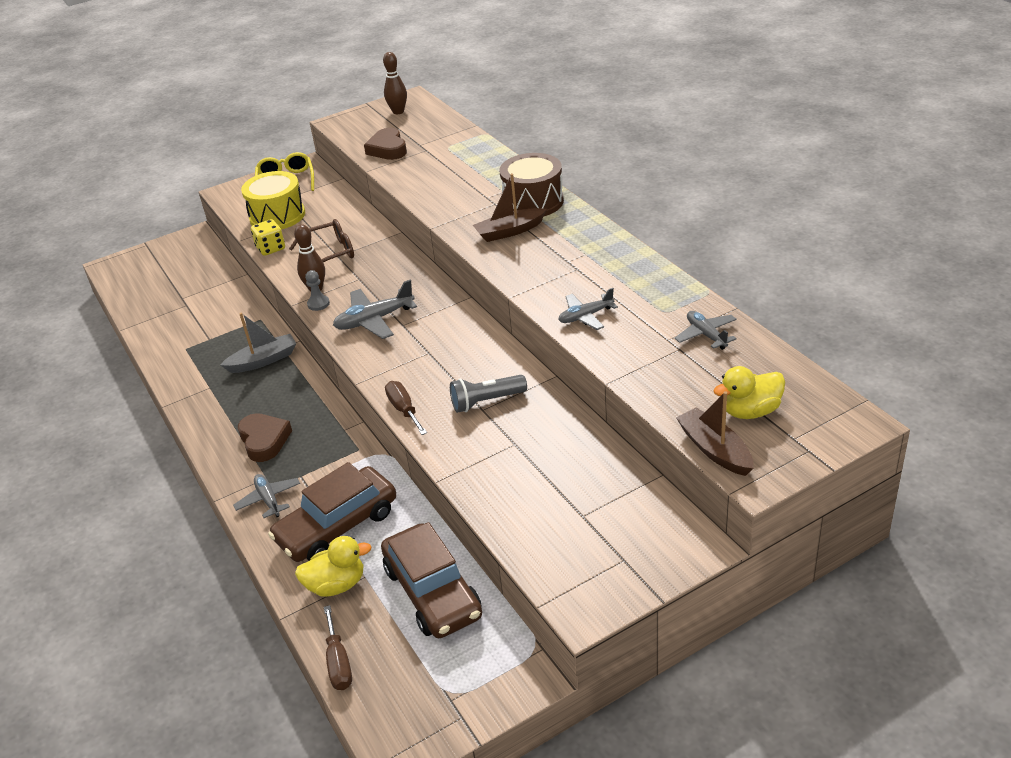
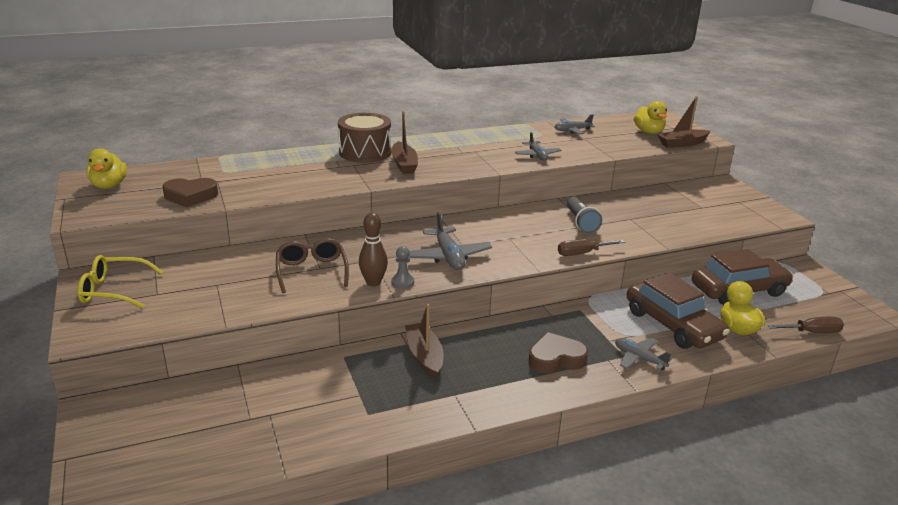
camera: 85 degrees left, 10 degrees down
(263, 360) = (424, 356): grey boat -> brown boat
(268, 500) = (639, 358): grey plane -> grey plane turned 60 degrees clockwise
(271, 248) = (267, 306): yellow dice -> none
(277, 216) = (194, 299): yellow drum -> none
(398, 111) = (109, 185): brown bowling pin -> yellow duck

